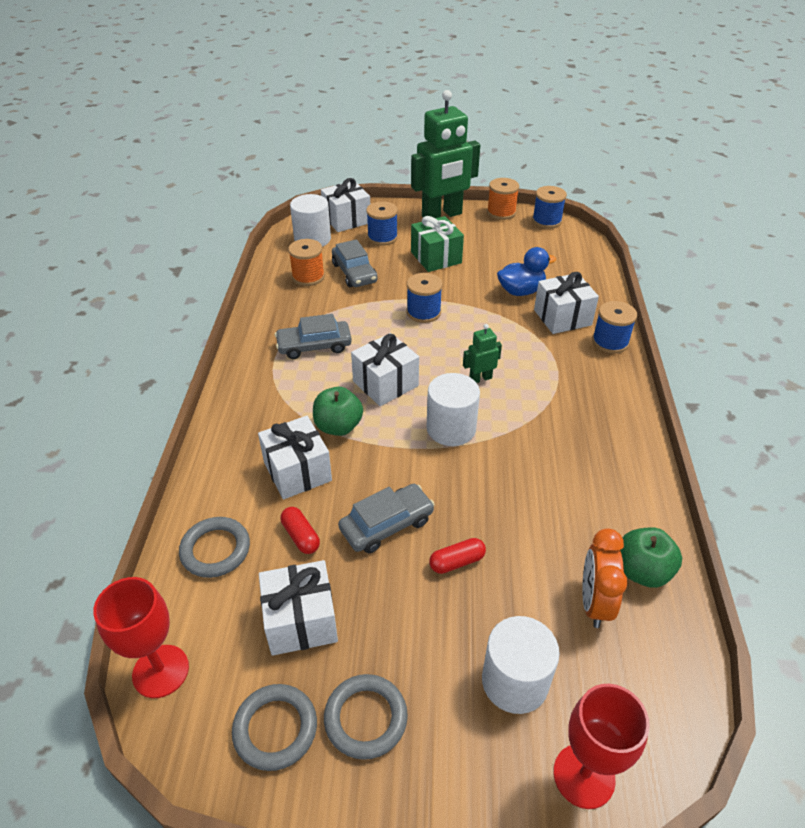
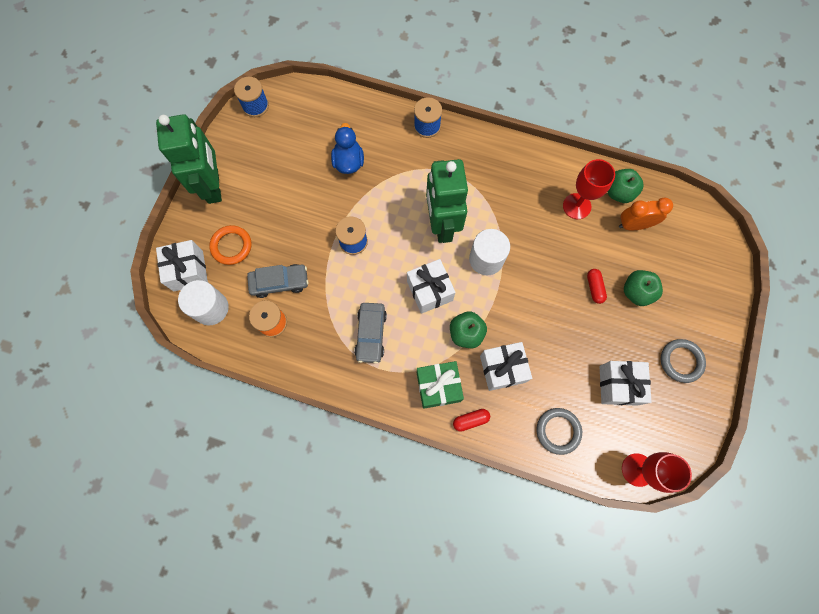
camera: 75 degrees left, 30 degrees up
(275, 729) = (680, 409): grey ring -> none
(301, 536) = (558, 375): red capsule -> red capsule (470, 420)
(382, 237) = (231, 246): blue spool -> orange ring
(387, 525) = (559, 321): grey car -> none
(436, 257) = (279, 210): green gift -> green gift (438, 387)
(472, 625) = (636, 292): none -> green apple
(480, 378) = (442, 225): green robot -> green robot, size x2.33
(501, 212) = (227, 136): orange spool -> none
(515, 681) = (672, 281): white cylinder -> none
(562, 317) = (390, 145): white gift -> none
(584, 776) = (722, 267): red goblet -> red goblet (576, 206)
(594, 603) = (634, 225): orange clock -> orange clock turned 150 degrees clockwise

